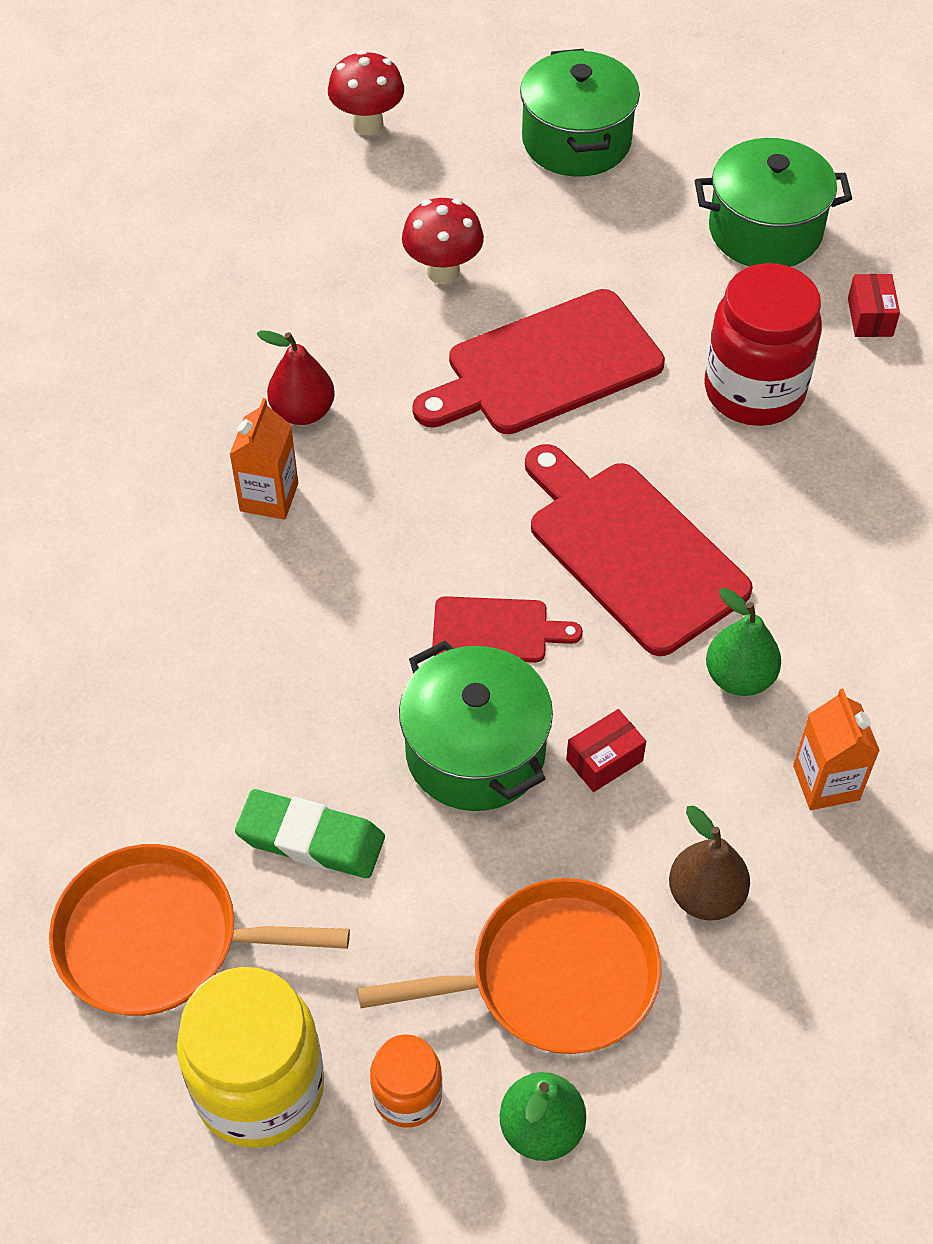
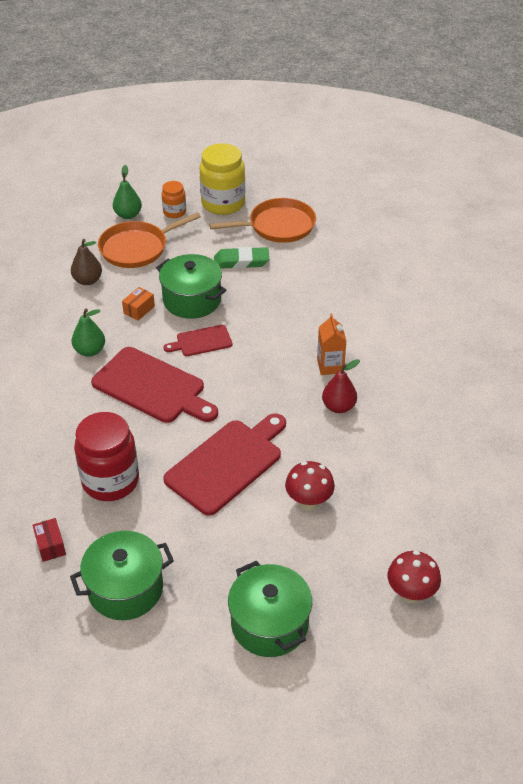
camera: 160 degrees right, 10 degrees down
(604, 760) = (139, 310): red box -> orange box
(826, 782) = (46, 324): orange carton -> none

